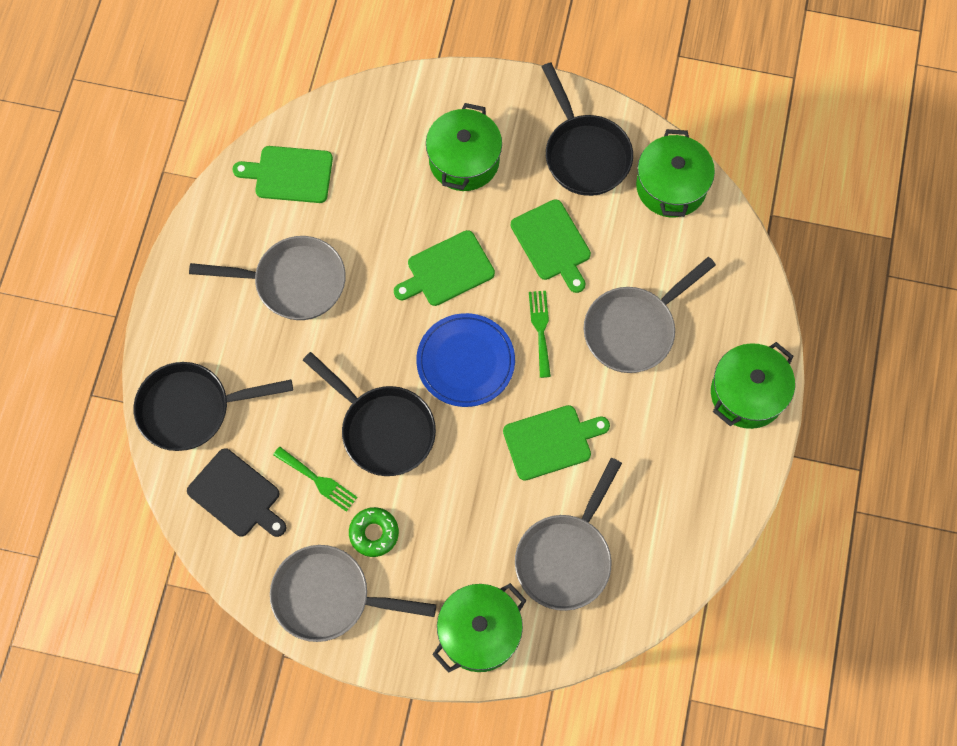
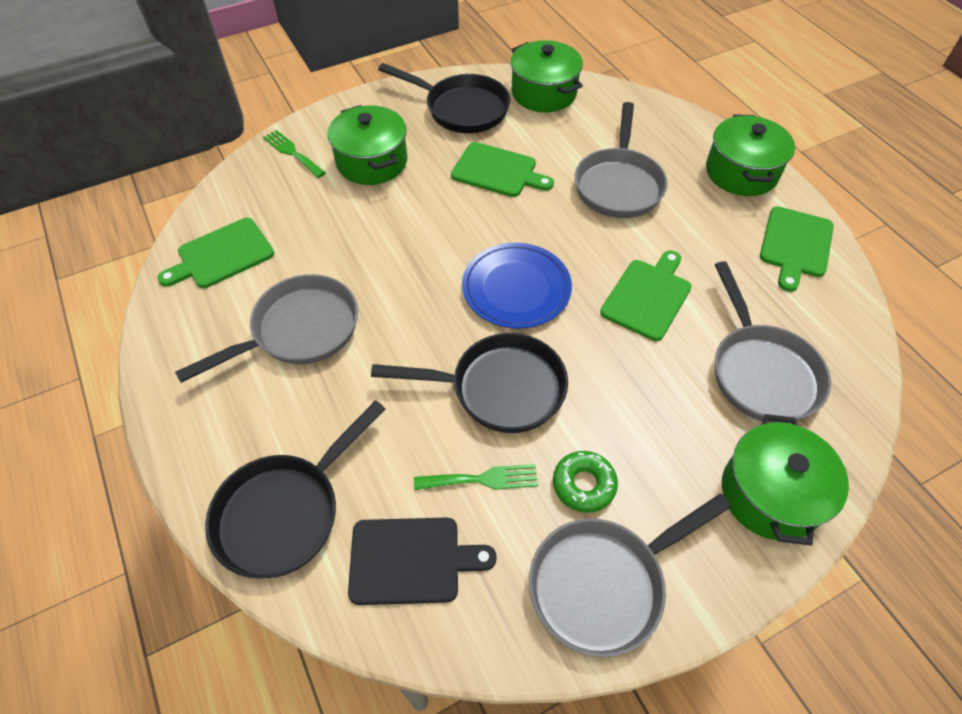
camera: 40 degrees left, 15 degrees down
(447, 270) = (432, 237): green cutting board -> green cutting board (795, 245)
(540, 329) = (551, 228): green fork -> green fork (292, 152)

